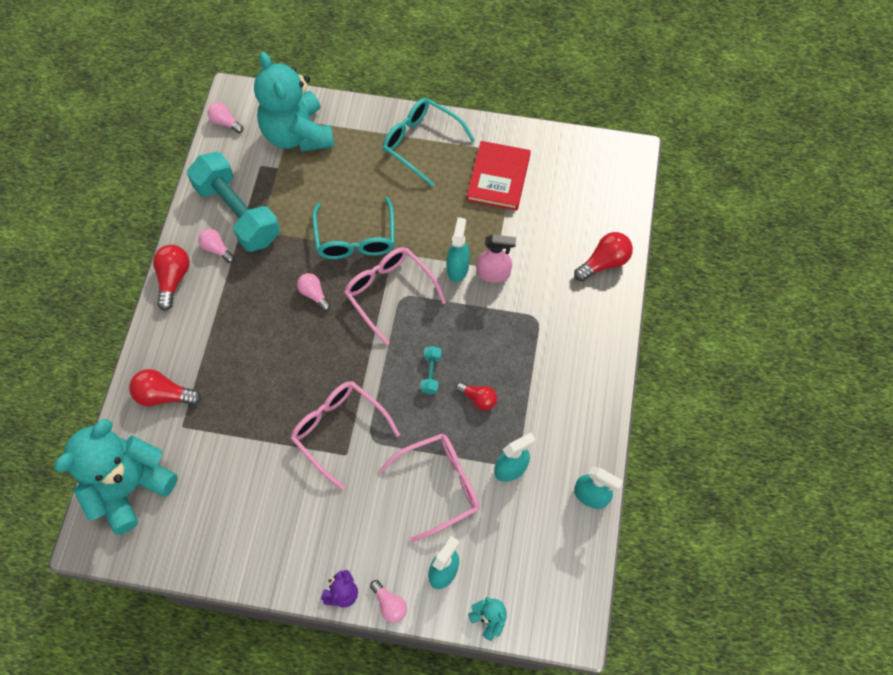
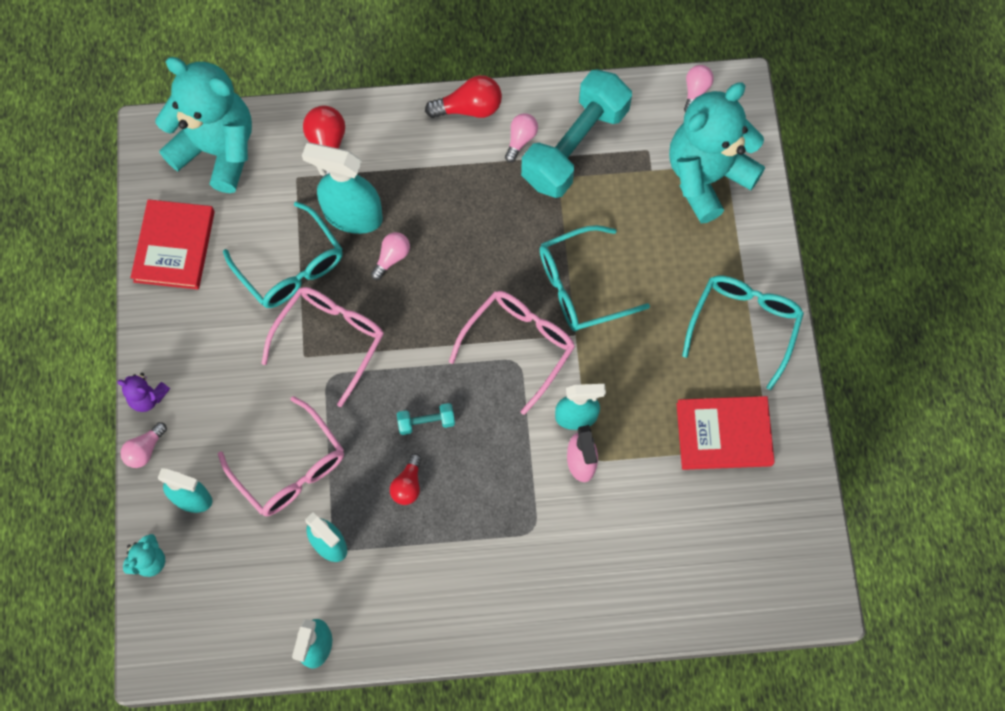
camera: 75 degrees right, 5 degrees up
(208, 543) = (174, 246): none -> red book
(234, 389) = (352, 215): none -> turquoise spray bottle
(262, 448) = (290, 266): none -> turquoise glasses
(314, 294) = (493, 262): pink light bulb -> pink light bulb (392, 258)
(604, 262) = (639, 598): red light bulb -> none

